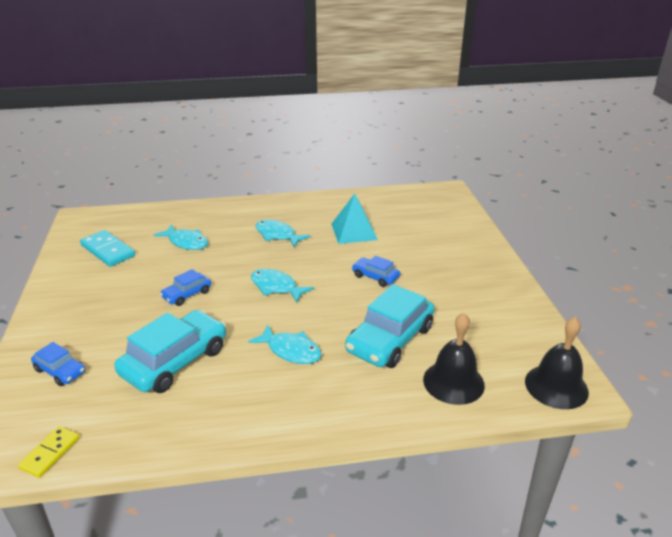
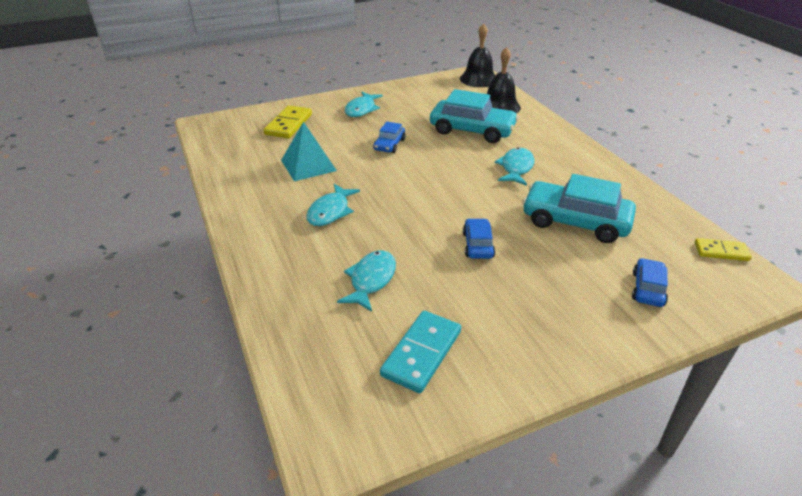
camera: 105 degrees left, 5 degrees up
(187, 294) = (477, 245): blue car -> blue car turned 120 degrees counterclockwise
(276, 287) = (433, 192): turquoise fish -> turquoise fish (361, 109)
(436, 227) = (288, 124): none -> yellow domino

